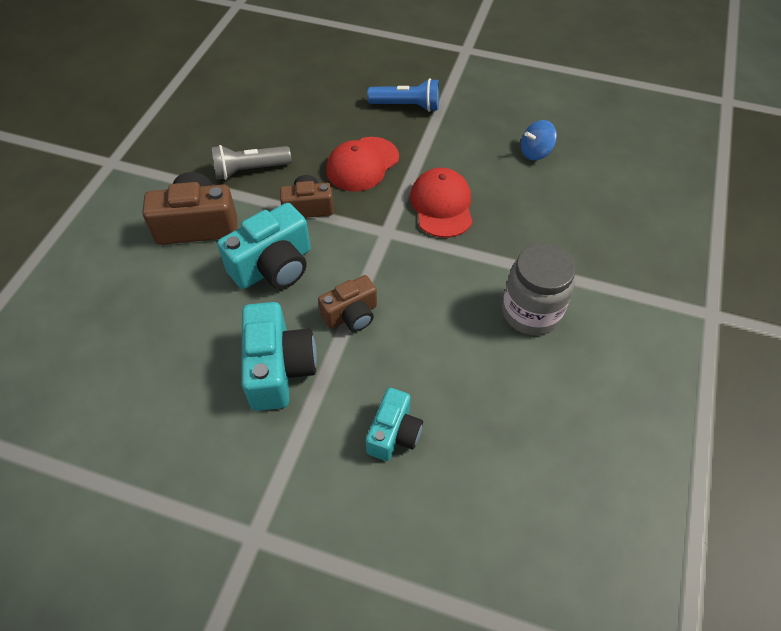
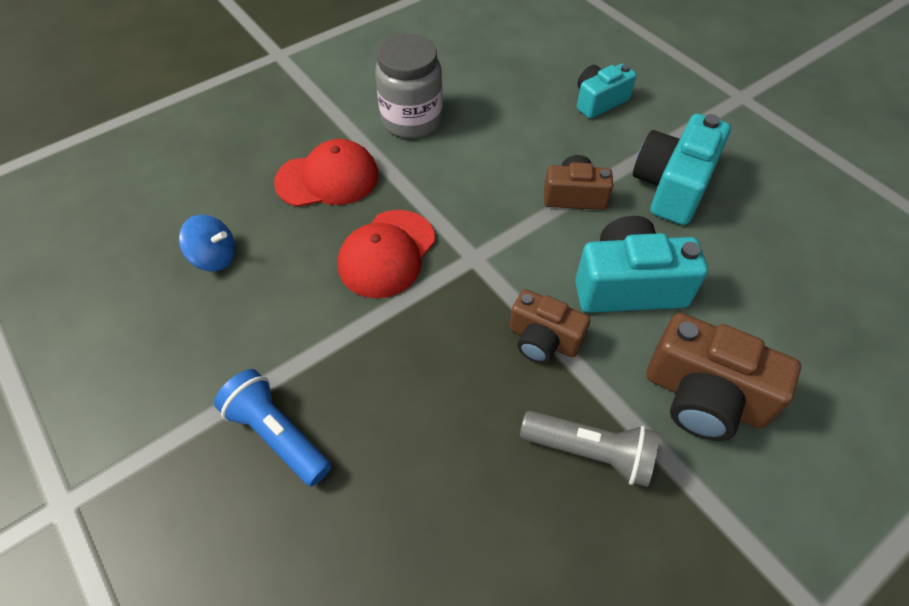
camera: 145 degrees left, 0 degrees up
(362, 164) = (428, 365): red cap -> red cap (328, 179)

